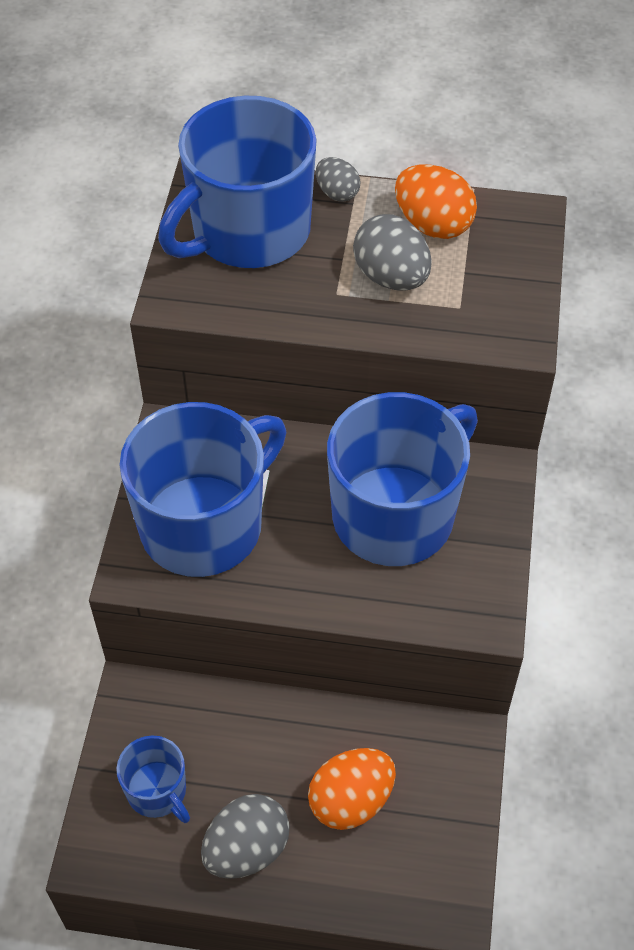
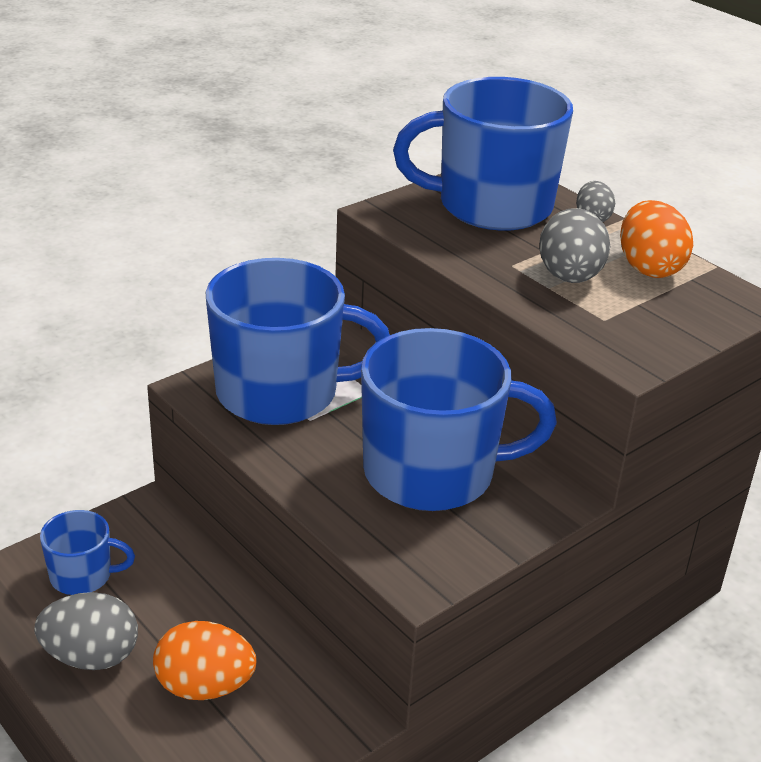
camera: 40 degrees right, 20 degrees down
(157, 791) = (82, 576): blue mug -> blue mug turned 90 degrees counterclockwise

